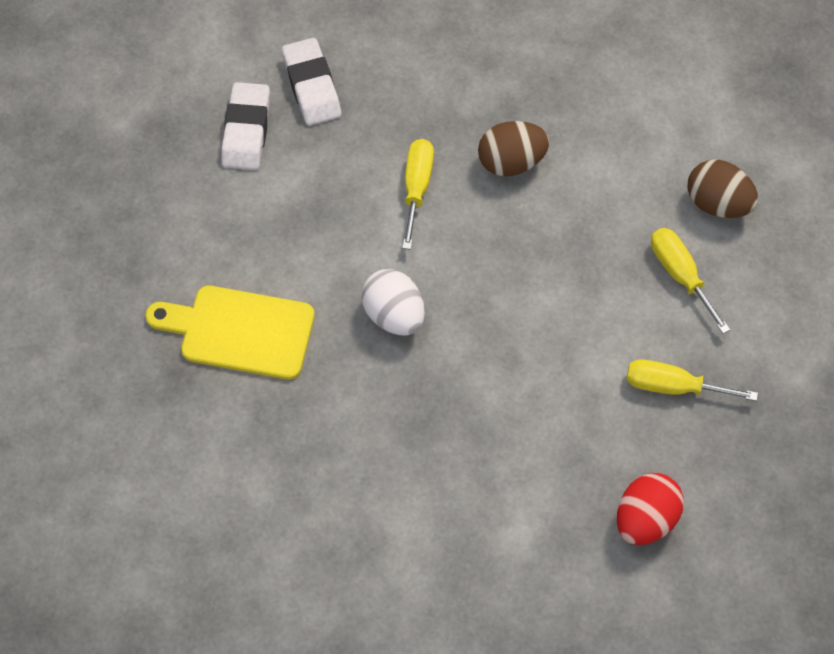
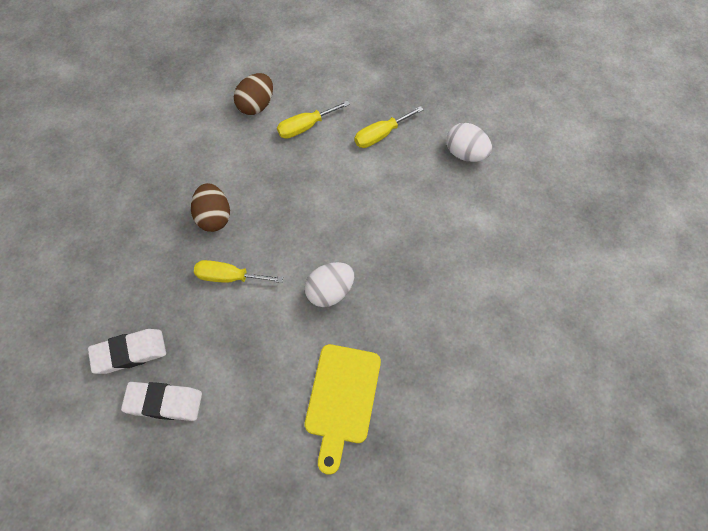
camera: 90 degrees left, 0 degrees up
(645, 518) = (465, 153): red egg -> white egg
(672, 386) = (381, 135): yellow screwdriver -> yellow screwdriver turned 45 degrees clockwise

